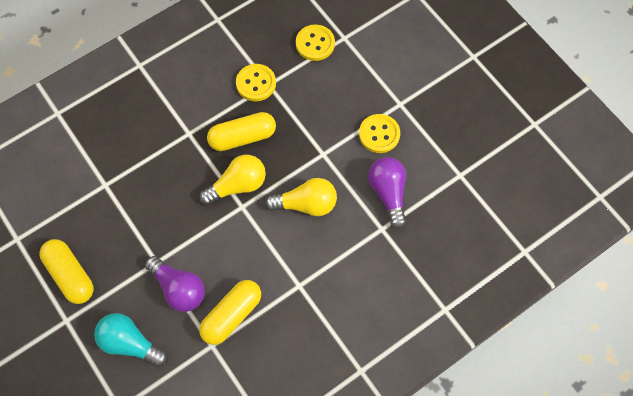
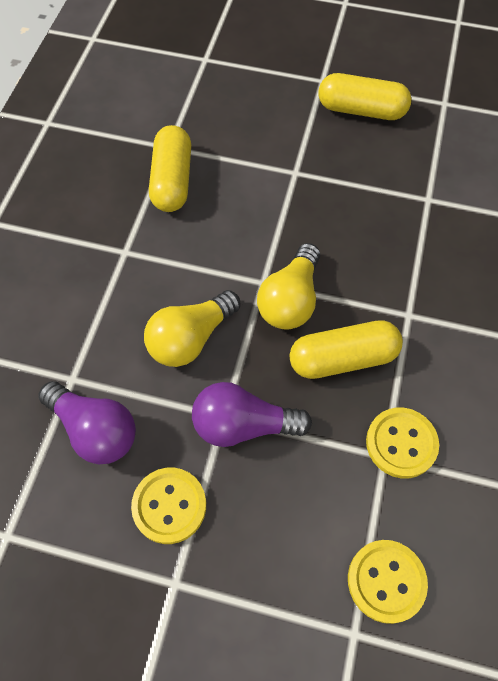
camera: 140 degrees right, 5 degrees down
(130, 343) = (246, 101): turquoise light bulb -> none
(179, 288) = (248, 166): purple light bulb -> purple light bulb (243, 425)
(242, 137) = (343, 358): yellow capsule -> yellow capsule turned 45 degrees clockwise

